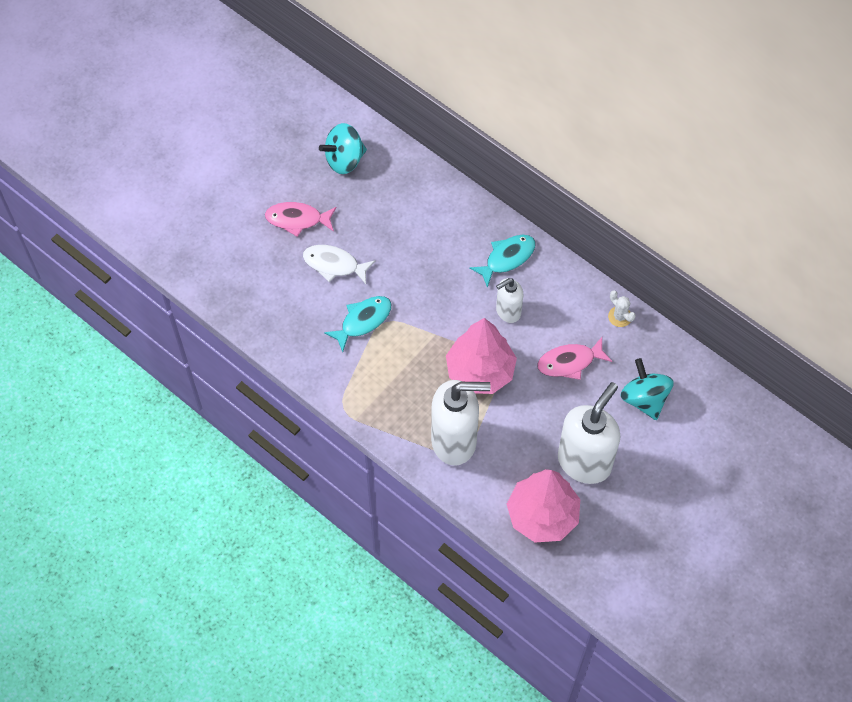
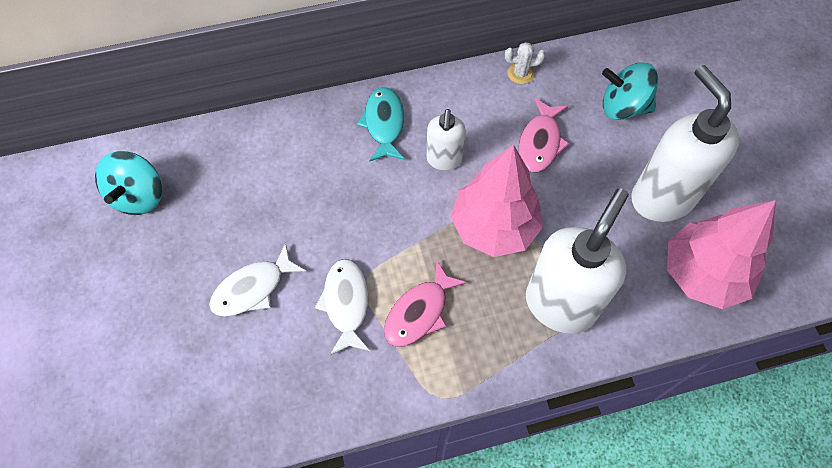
camera: 55 degrees left, 0 degrees up
(297, 219) = (164, 291): pink fish -> pink fish (419, 312)
(363, 321) = (346, 303): turquoise fish -> white fish

